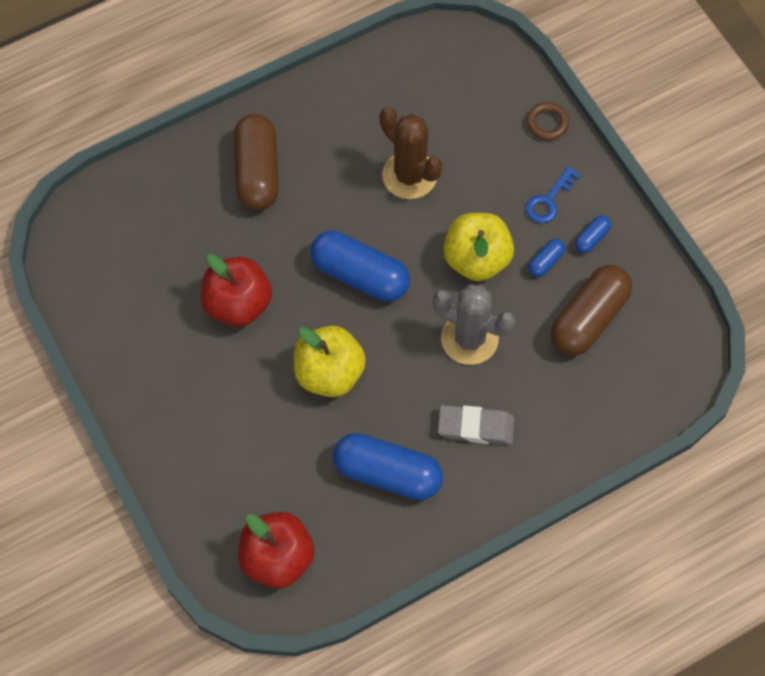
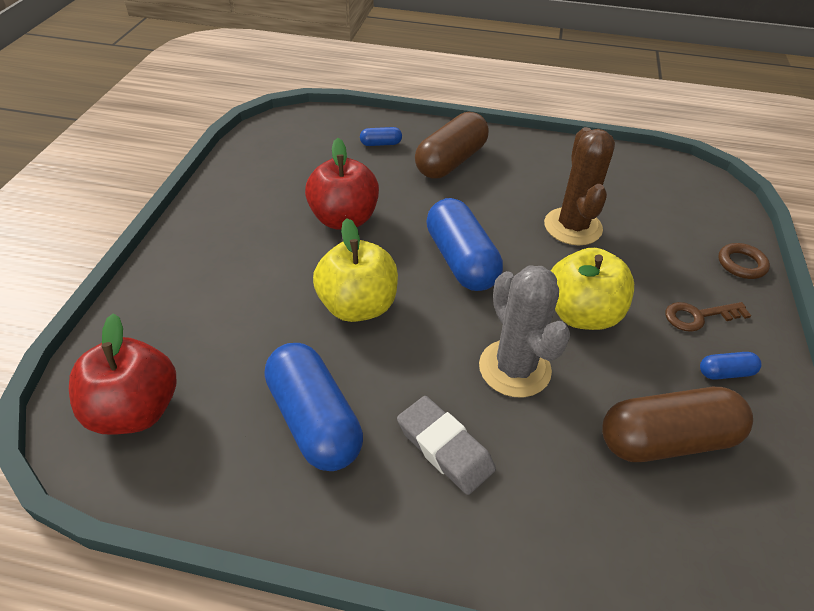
camera: 40 degrees right, 20 degrees down
(545, 262) = (654, 360): blue capsule -> blue capsule (381, 144)
(549, 200) = (698, 316): blue key -> brown key

